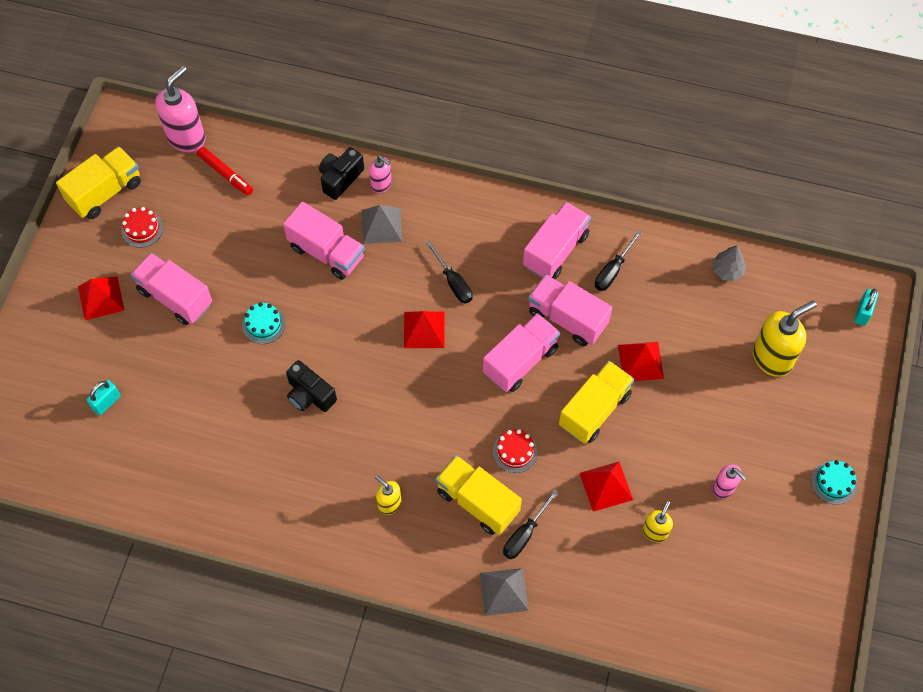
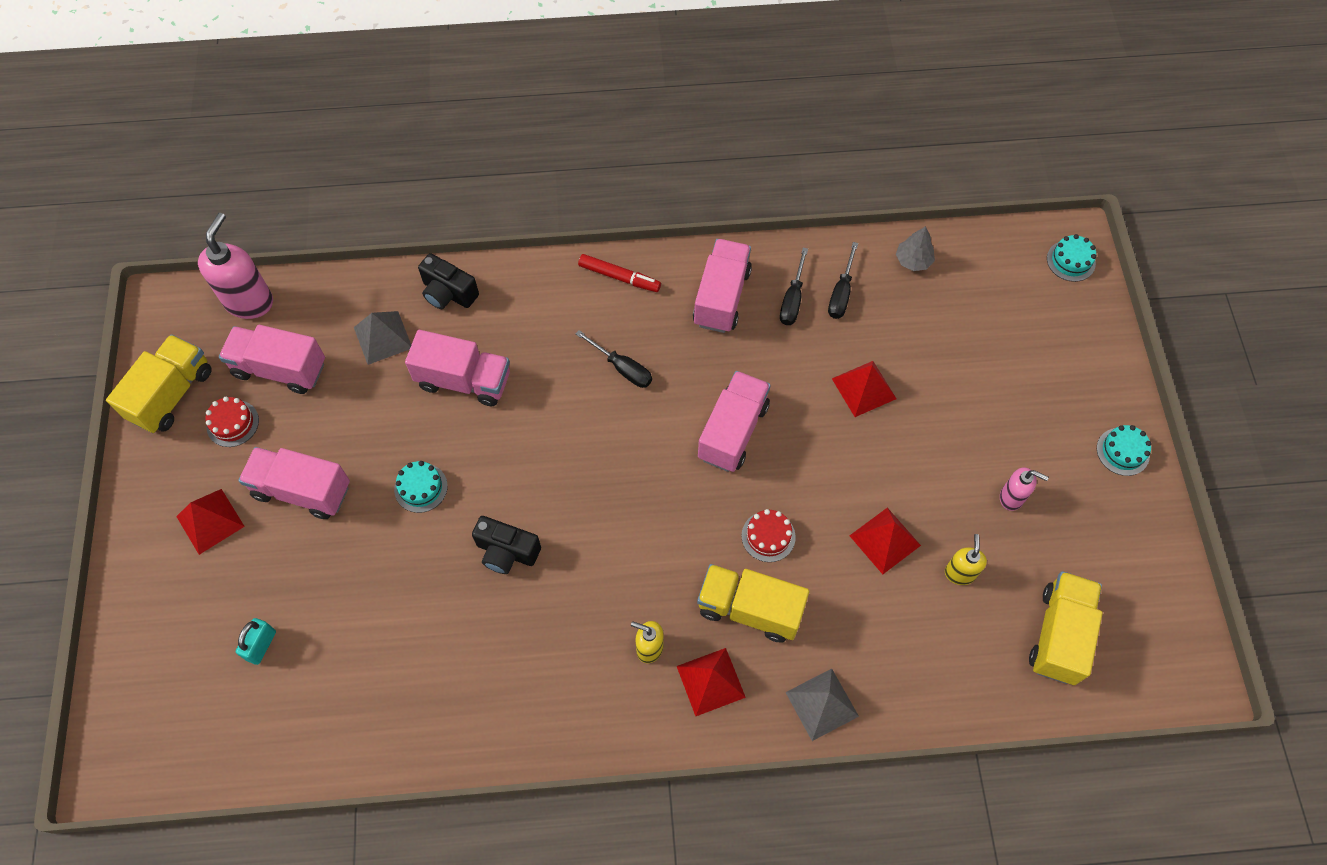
camera: 20 degrees left, 0 degrees up
(225, 174) = (311, 329): red marker -> red marker (619, 277)
(340, 178) = (448, 293): black camera -> black camera turned 75 degrees counterclockwise
(381, 184) = (498, 285): pink soap dispenser -> none
(381, 225) = (516, 331): grey pyramid -> grey pyramid (383, 337)
(424, 329) = (610, 432): red pyramid -> red pyramid (710, 681)
(525, 534) = (818, 628): black screwdriver -> black screwdriver (841, 293)
(567, 318) = (765, 367): pink truck -> pink truck (280, 369)
(594, 410) = (836, 459): yellow truck -> yellow truck (1059, 635)
(772, 358) = (1000, 338): yellow soap dispenser -> none
(862, 313) = (1071, 261): turquoise padlock -> turquoise cake

